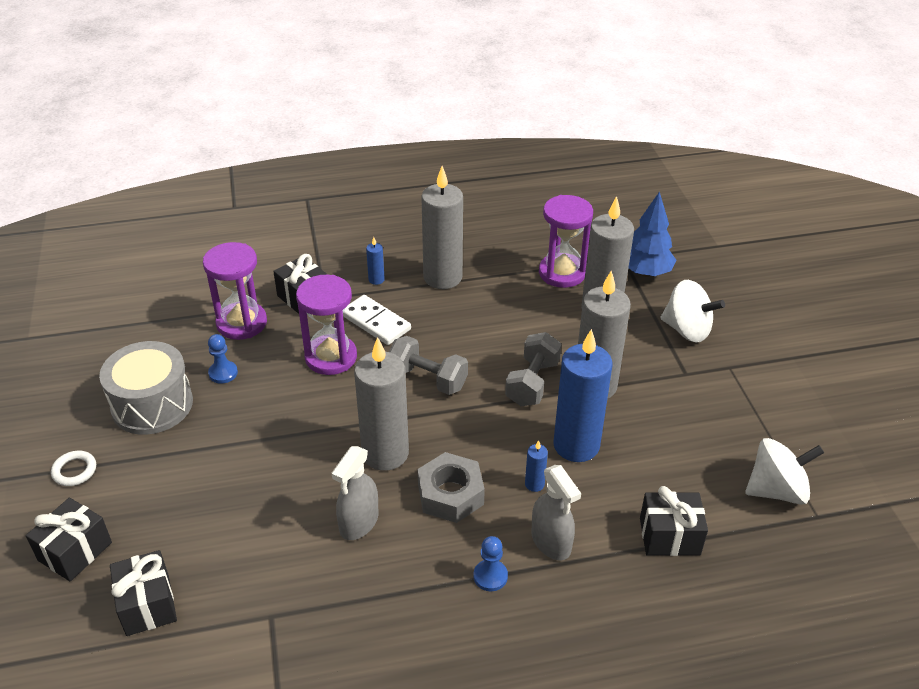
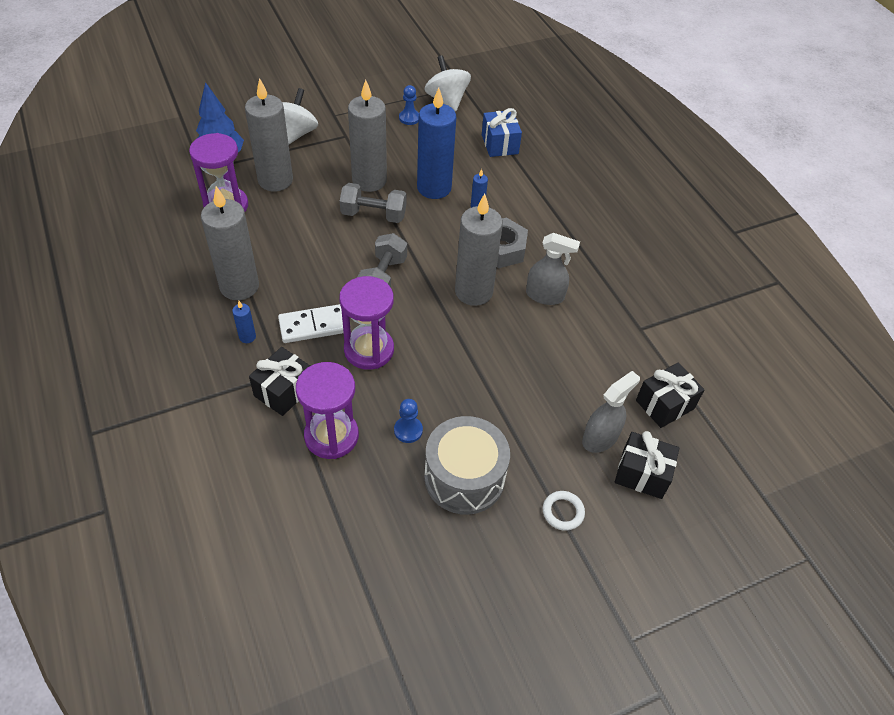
camera: 105 degrees left, 10 degrees up
(376, 322) = (314, 325): white domino -> white domino turned 45 degrees clockwise
(490, 576) = (562, 221): blue pawn -> blue pawn (409, 118)
(551, 542) = (524, 195): grey spray bottle -> grey spray bottle (600, 438)
(669, 536) = (499, 144): black gift -> blue gift

